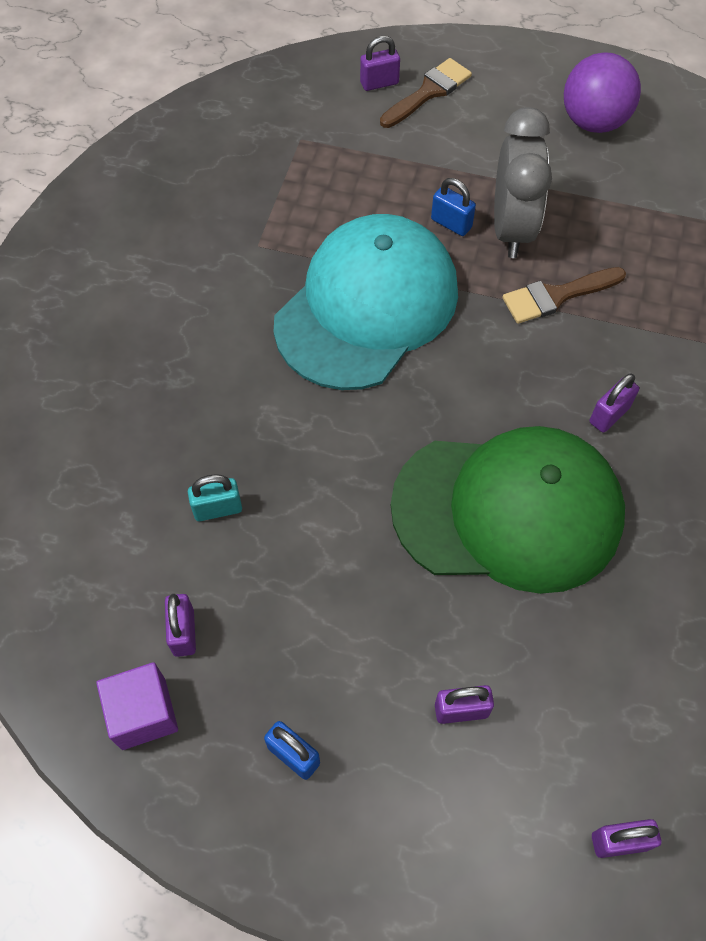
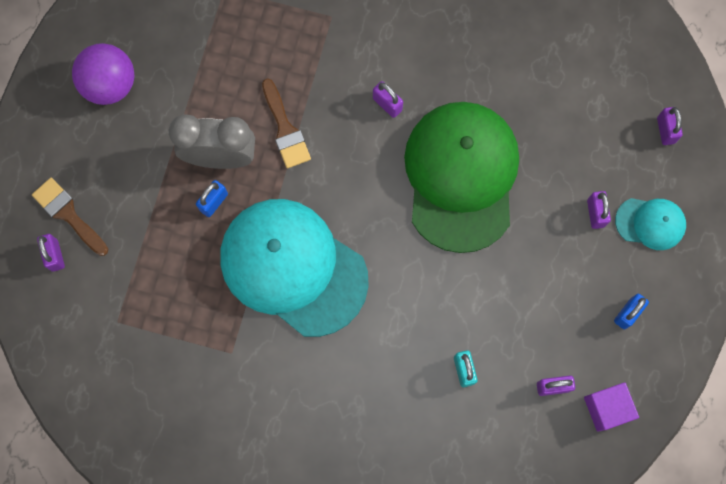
camera: 90 degrees left, 15 degrees up
(448, 803) = (650, 223): none -> turquoise cap

